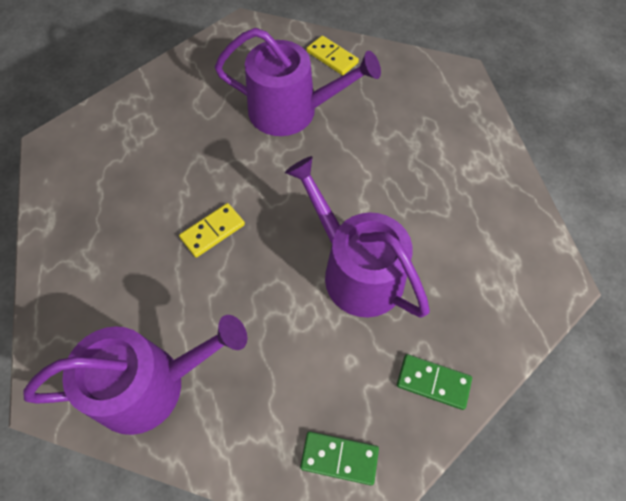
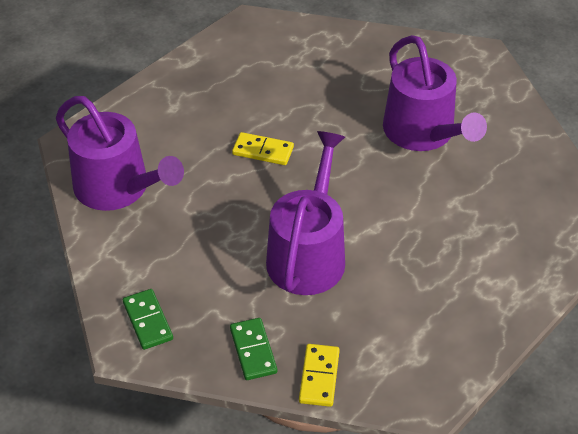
camera: 55 degrees right, 15 degrees down
(332, 57) = (512, 127): yellow domino -> yellow domino (319, 377)

